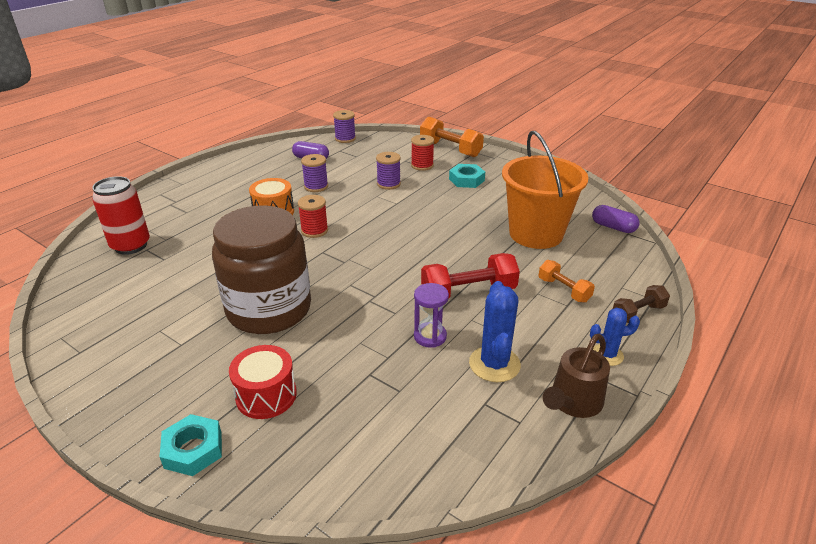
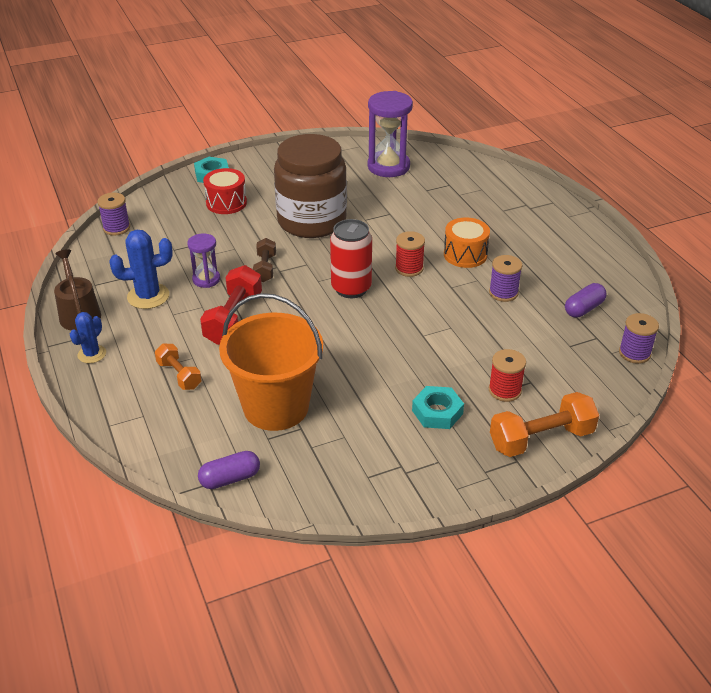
camera: 120 degrees right, 5 degrees up
(116, 297) = (388, 166): none -> purple hourglass
(131, 246) = (461, 179): red can -> red can (351, 288)
(388, 184) = (472, 345): purple spool -> purple spool (116, 228)
(494, 364) = (148, 296): blue cactus -> blue cactus turned 45 degrees counterclockwise
(564, 290) = (179, 375): orange dumbbell -> orange dumbbell turned 60 degrees clockwise
(638, 313) = (106, 402): brown dumbbell -> brown dumbbell (265, 268)

